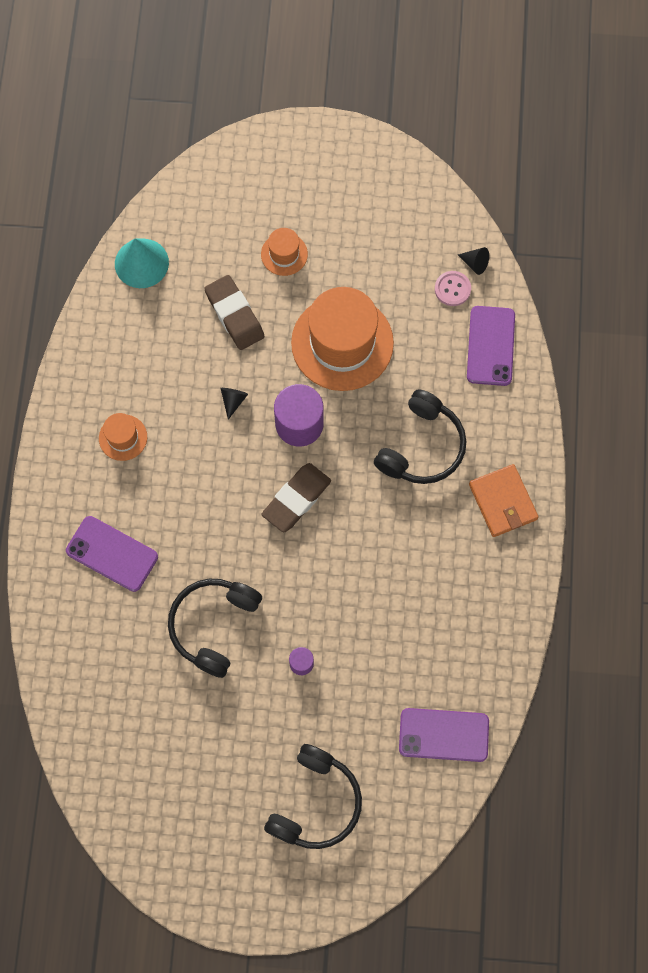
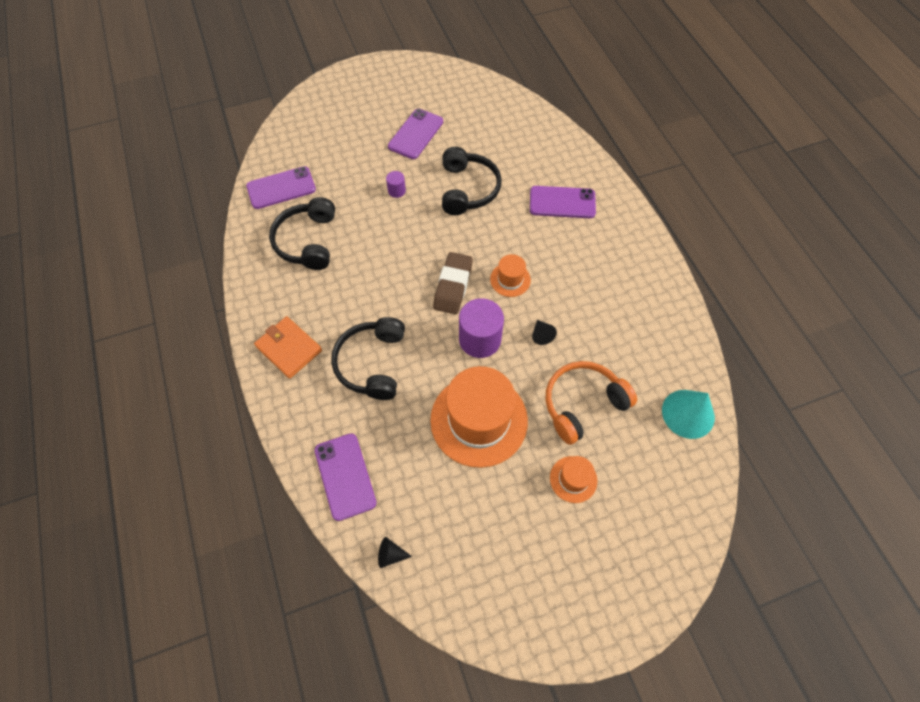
camera: 155 degrees right, 10 degrees down
(123, 437) = (606, 275): orange hat -> orange hat (510, 279)
(234, 315) = (582, 404): brown eraser -> orange headphones
(235, 749) = (416, 134): none -> purple phone
(316, 803) = (351, 127): black headphones -> black headphones (307, 241)
(452, 289) = (402, 516): pink button -> none

